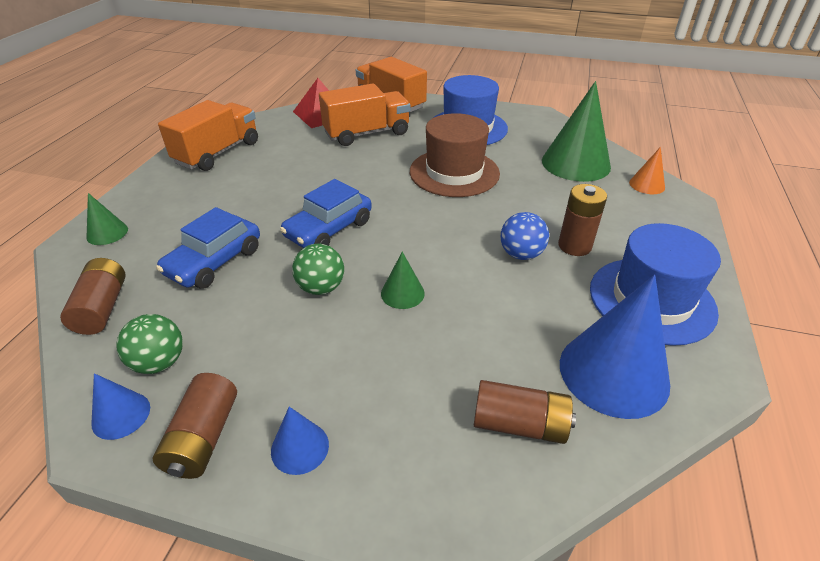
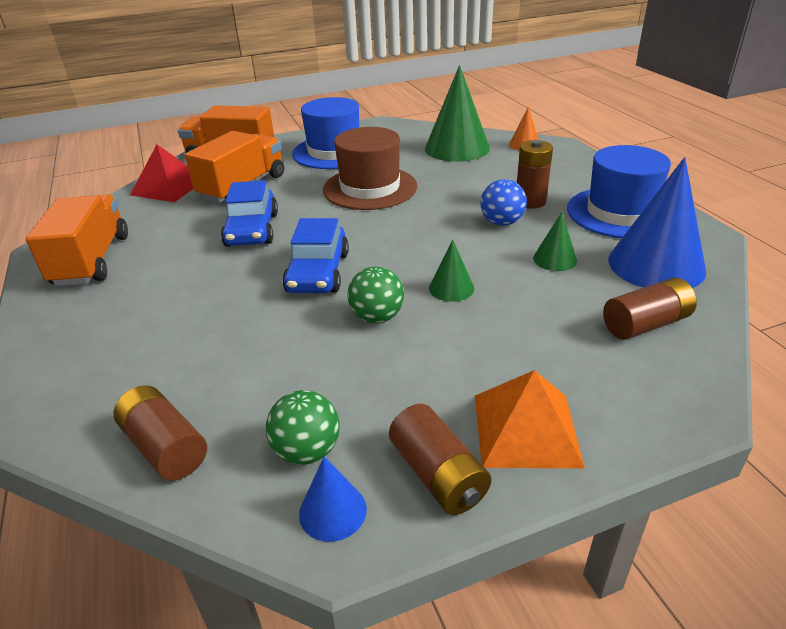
camera: 35 degrees left, 5 degrees down
(107, 233) = (58, 385): green cone -> green cone (555, 259)
(214, 262) = (238, 348): blue car -> blue car (252, 230)
(300, 447) = (526, 429): blue cone -> orange pyramid

